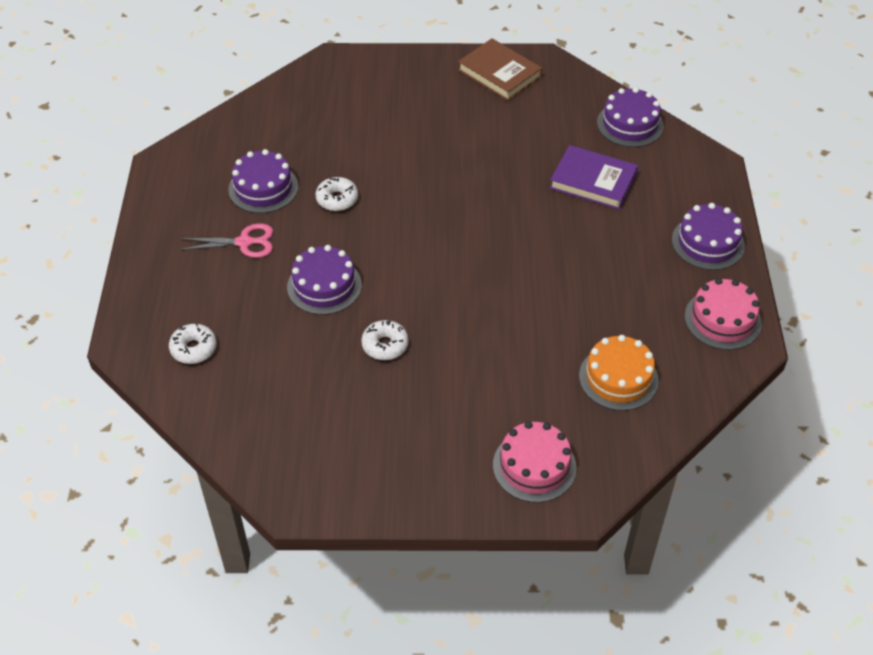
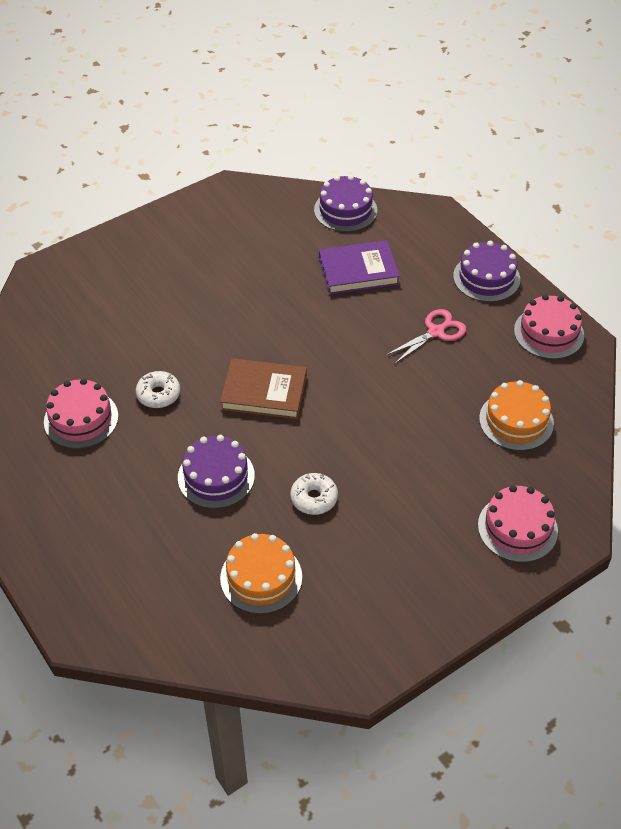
camera: 35 degrees left, 0 degrees up
(194, 348) = (149, 598): white donut -> none
(244, 242) = (109, 477): pink scissors -> pink scissors (436, 332)
(263, 188) = (81, 419): purple cake -> pink cake
(289, 382) = (261, 577): none -> orange cake
(499, 73) = (202, 216): brown book -> brown book (264, 392)

